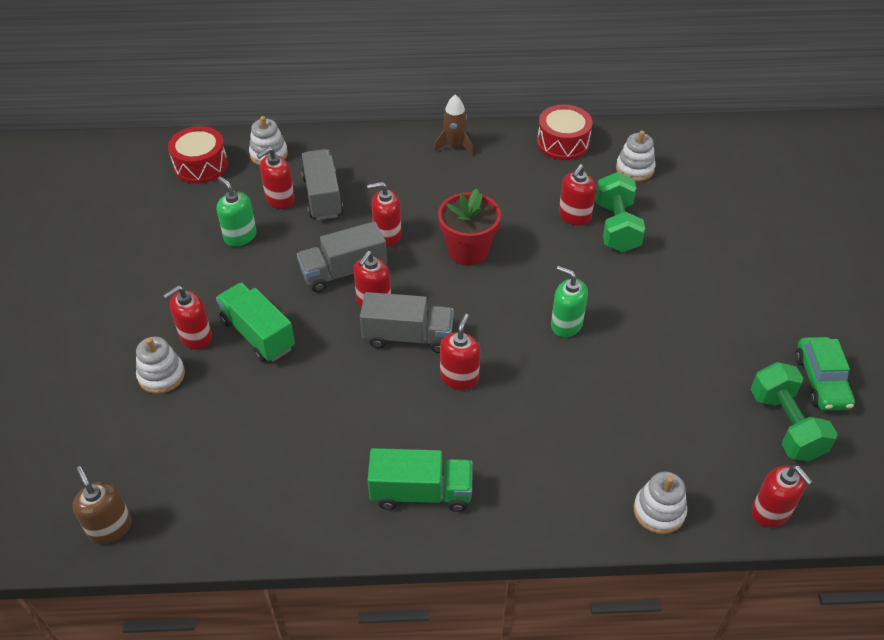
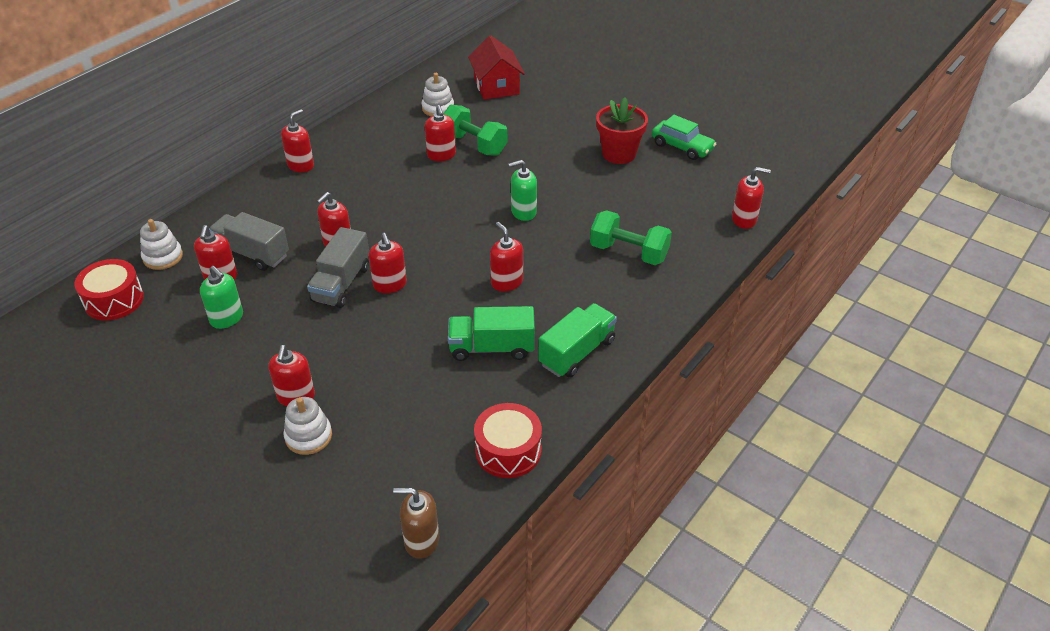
camera: 50 degrees left, 5 degrees down
(240, 236) = (227, 318): green soap dispenser -> green soap dispenser turned 135 degrees counterclockwise
(258, 334) = (340, 360): green truck -> green truck (492, 348)
(408, 336) = (442, 286): grey truck -> none
(454, 145) = (301, 165): brown rocket -> red soap dispenser
(468, 251) = (405, 216): red flower pot -> red flower pot (619, 154)
(563, 143) = (372, 121): red drum -> red drum (508, 451)
(659, 511) = (700, 260): white stacking toy -> none
(720, 182) = (496, 86): none -> red house
(785, 425) = (695, 178): green dumbbell -> green dumbbell (628, 252)

